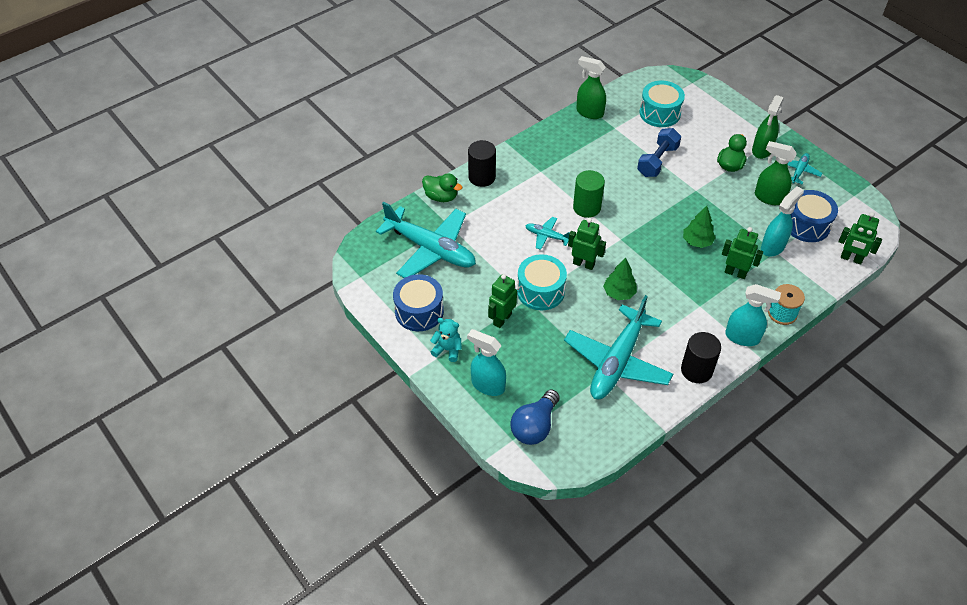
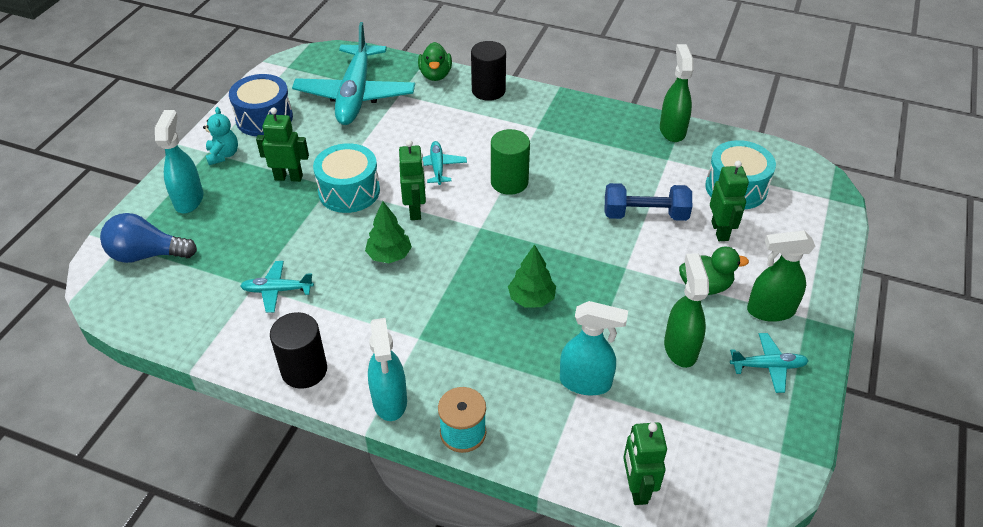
camera: 60 degrees right, 5 degrees down
(617, 362) = (277, 290): turquoise plane -> turquoise plane, size x0.45
(735, 273) = (503, 356): green robot -> green robot (720, 231)
(807, 225) = (663, 409): blue drum -> none

